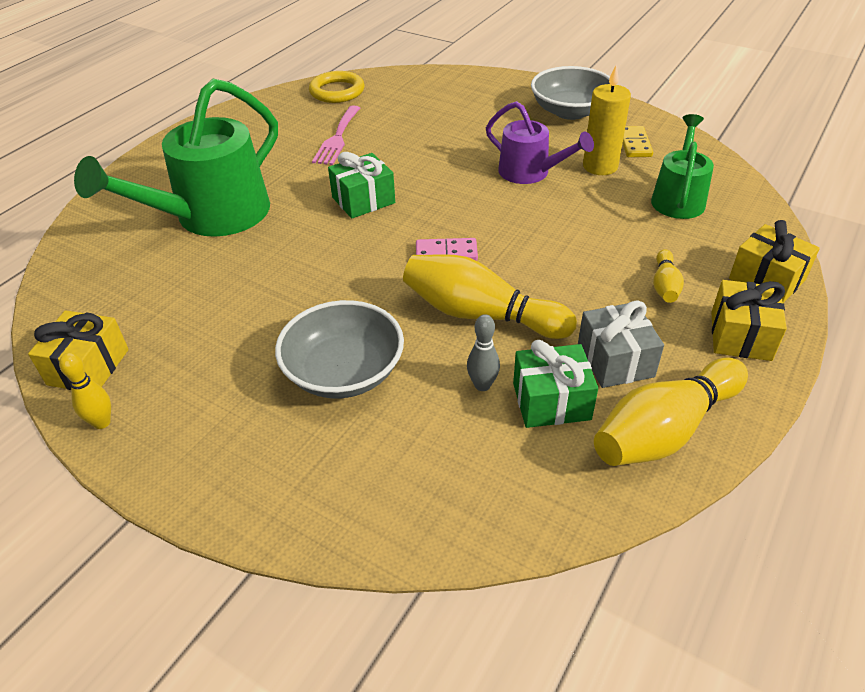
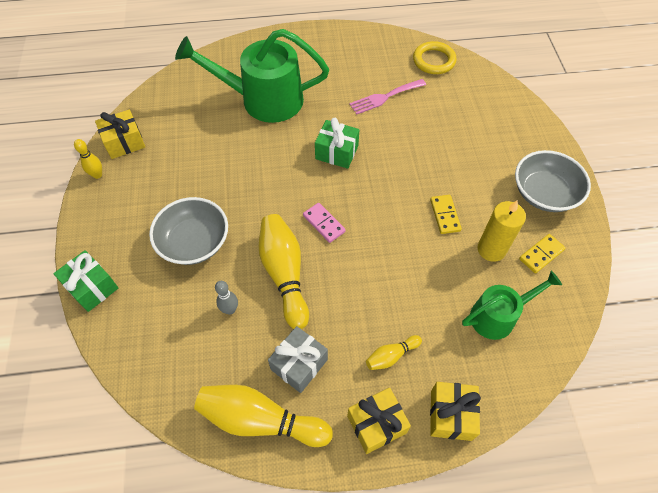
camera: 50 degrees right, 15 degrees up
(530, 173) = (445, 215): purple watering can -> yellow domino
(551, 401) = (242, 350): green gift -> green gift (92, 287)

